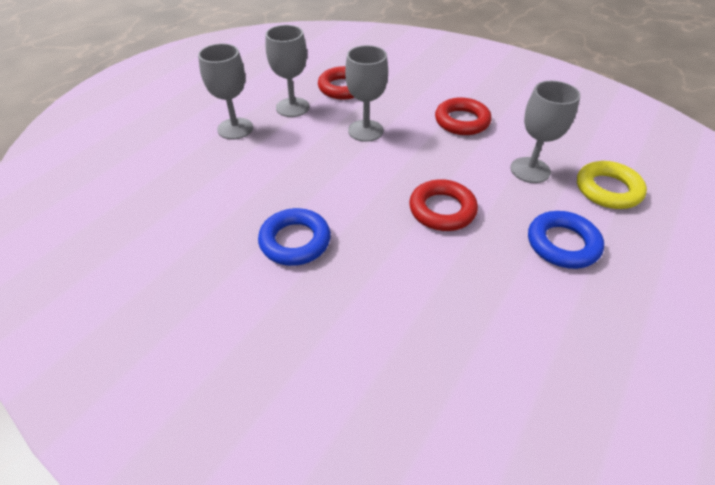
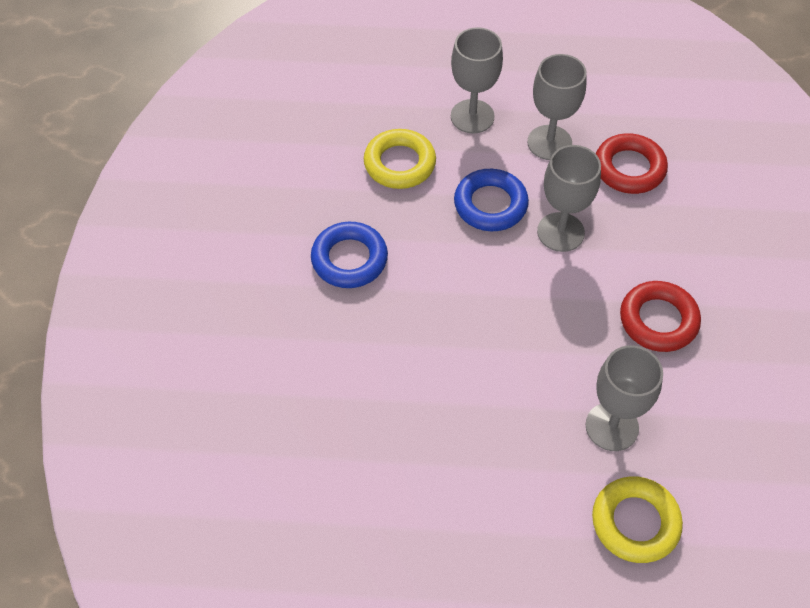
camera: 60 degrees right, 10 degrees up
(235, 177) = (399, 163): none -> yellow ring
(442, 210) = (477, 362): red ring -> none
(562, 244) = (501, 495): blue ring -> blue ring (490, 204)

